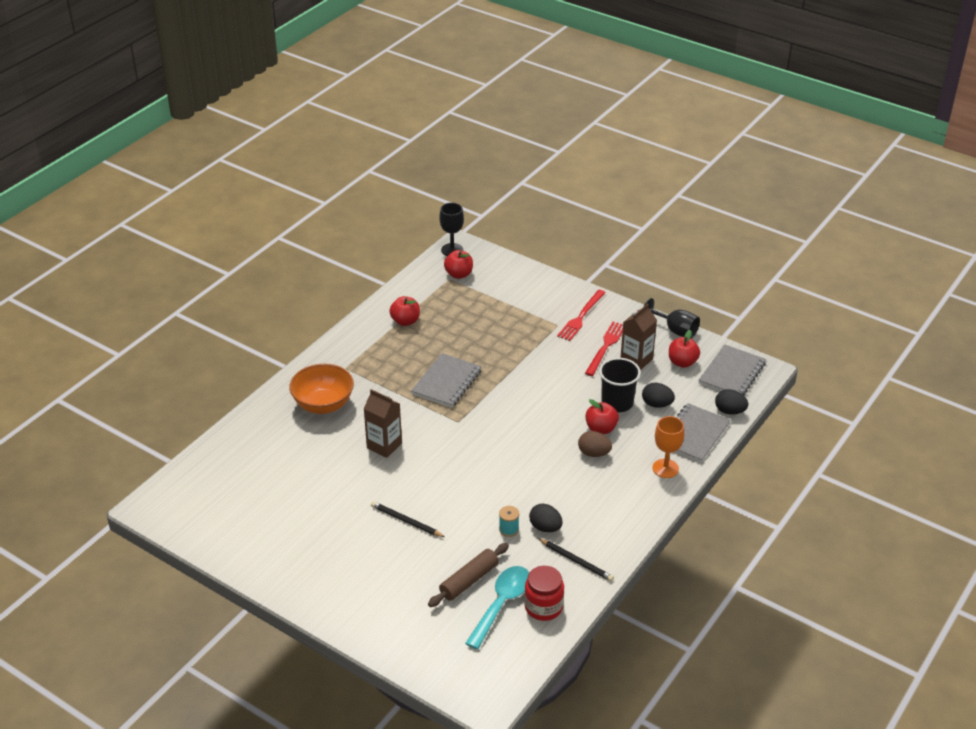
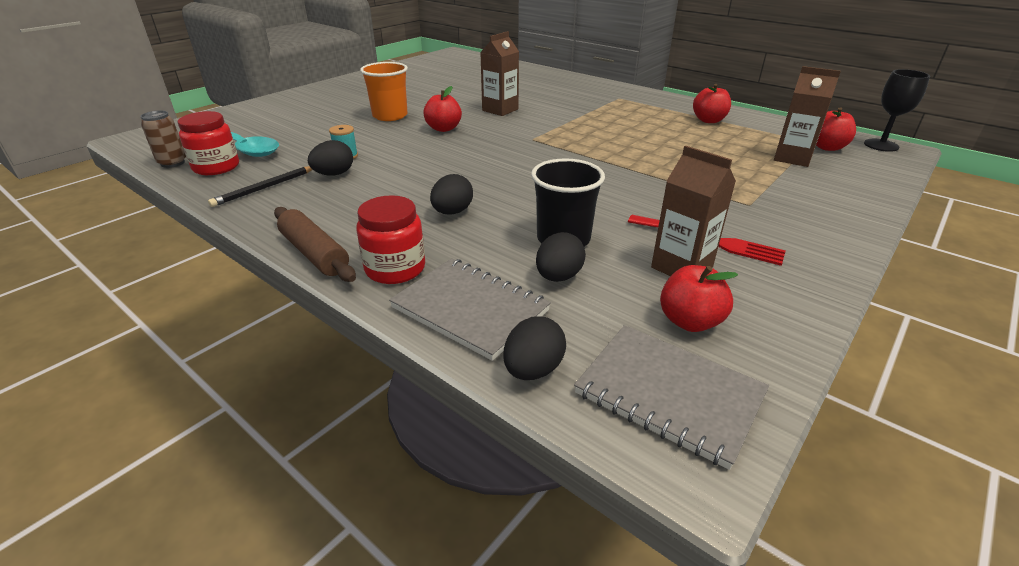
camera: 95 degrees right, 5 degrees down
(323, 405) = (563, 91): orange bowl -> none
(406, 521) = (390, 116): black pencil -> orange cup
(447, 382) = (601, 136): grey notebook -> none
(469, 580) = (289, 137): brown rolling pin -> brown rolling pin (314, 253)
(481, 294) = (792, 158): none -> brown carton
(539, 642) = (172, 163): none -> brown can
(581, 317) = (783, 224): red fork -> none
(594, 453) = (452, 212): brown egg -> black egg
(601, 429) = (504, 221): red apple -> red apple (443, 129)
(665, 468) = (395, 269): orange goblet -> red jar
(675, 330) = (799, 324): black goblet -> none

